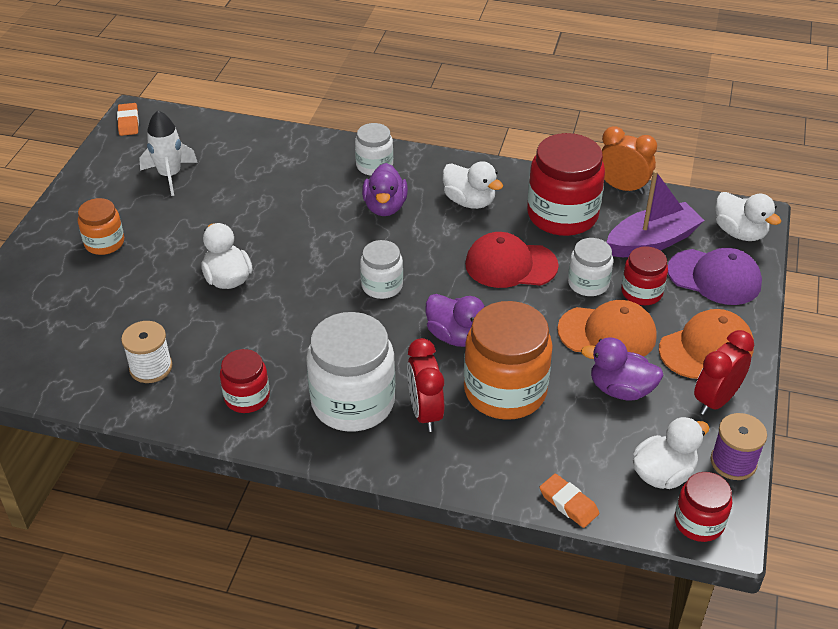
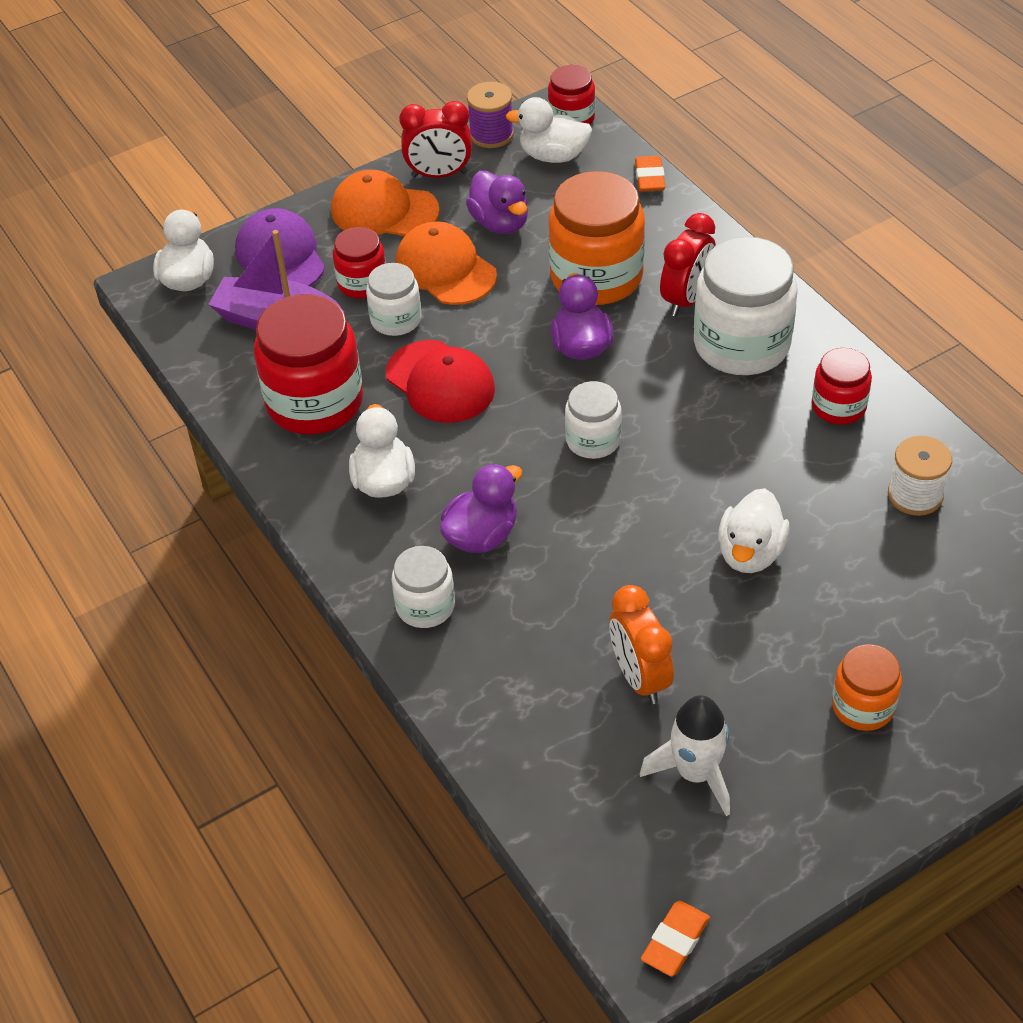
camera: 135 degrees left, 5 degrees up
(622, 187) = (211, 393): orange clock -> orange clock (639, 677)

